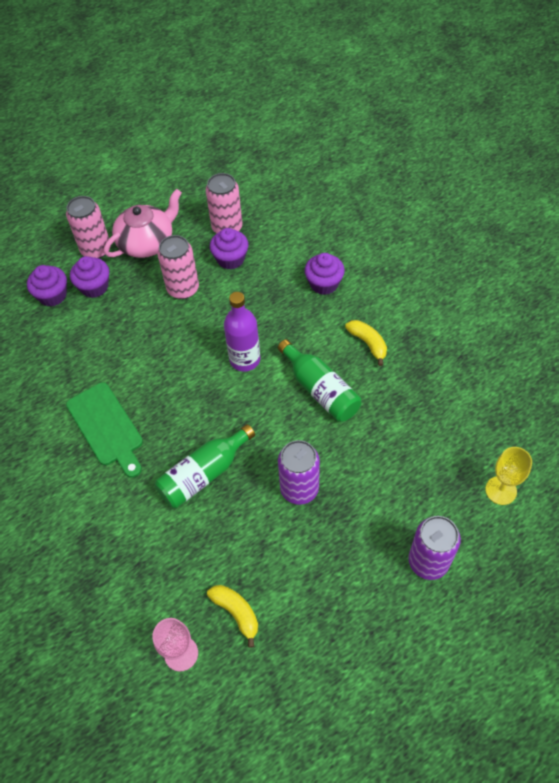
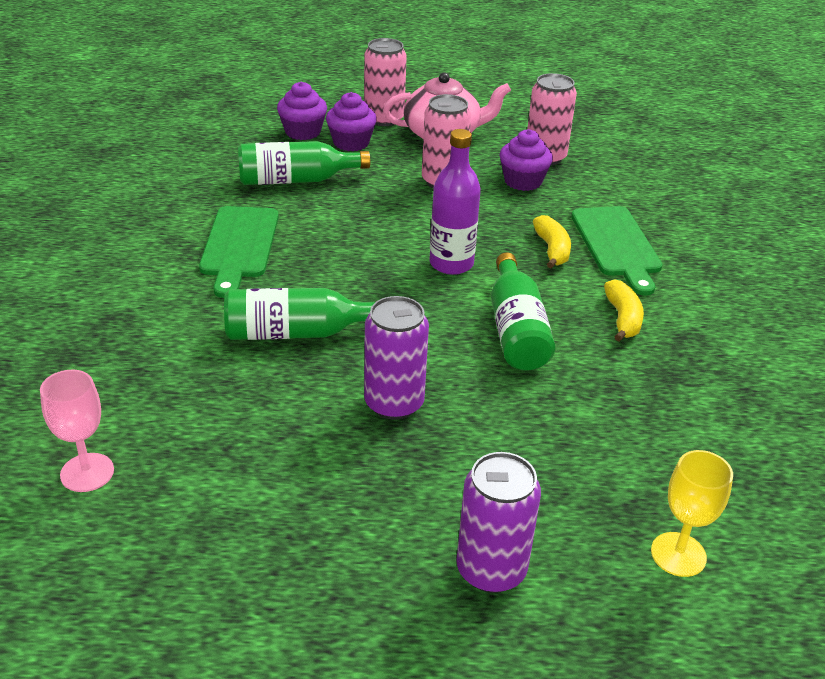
camera: 30 degrees right, 20 degrees down
(89, 345) = (296, 180): none -> green bottle
(236, 613) = (191, 473): yellow banana -> yellow banana (552, 249)
(324, 284) = (617, 245): purple cupcake -> green cutting board

